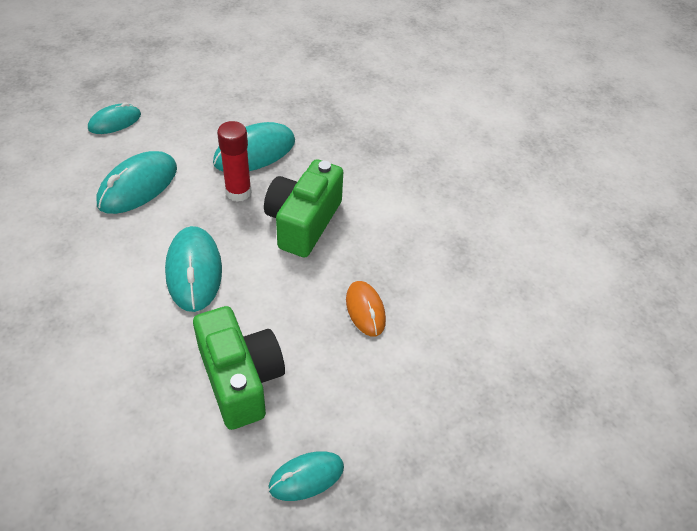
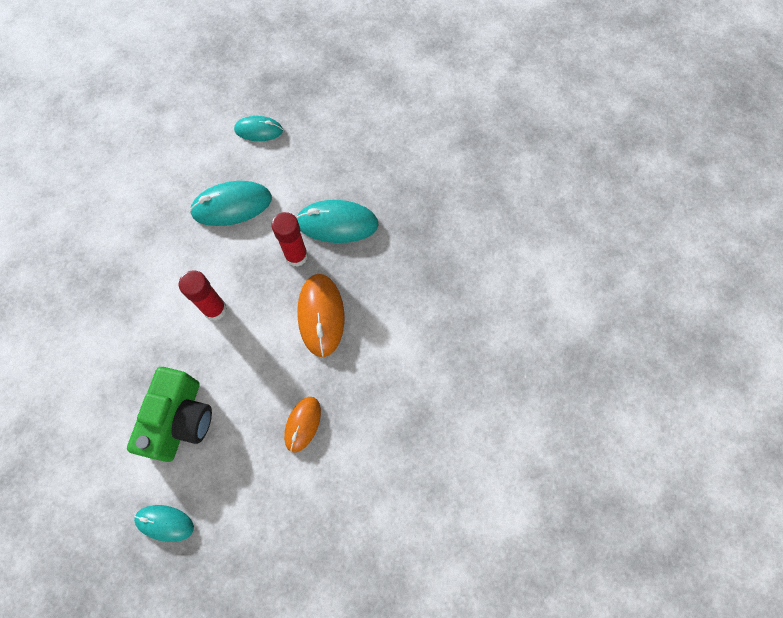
camera: 40 degrees right, 20 degrees up
(194, 271) = (215, 309): turquoise mouse -> red glue stick
(303, 222) = (321, 315): green camera -> orange mouse

